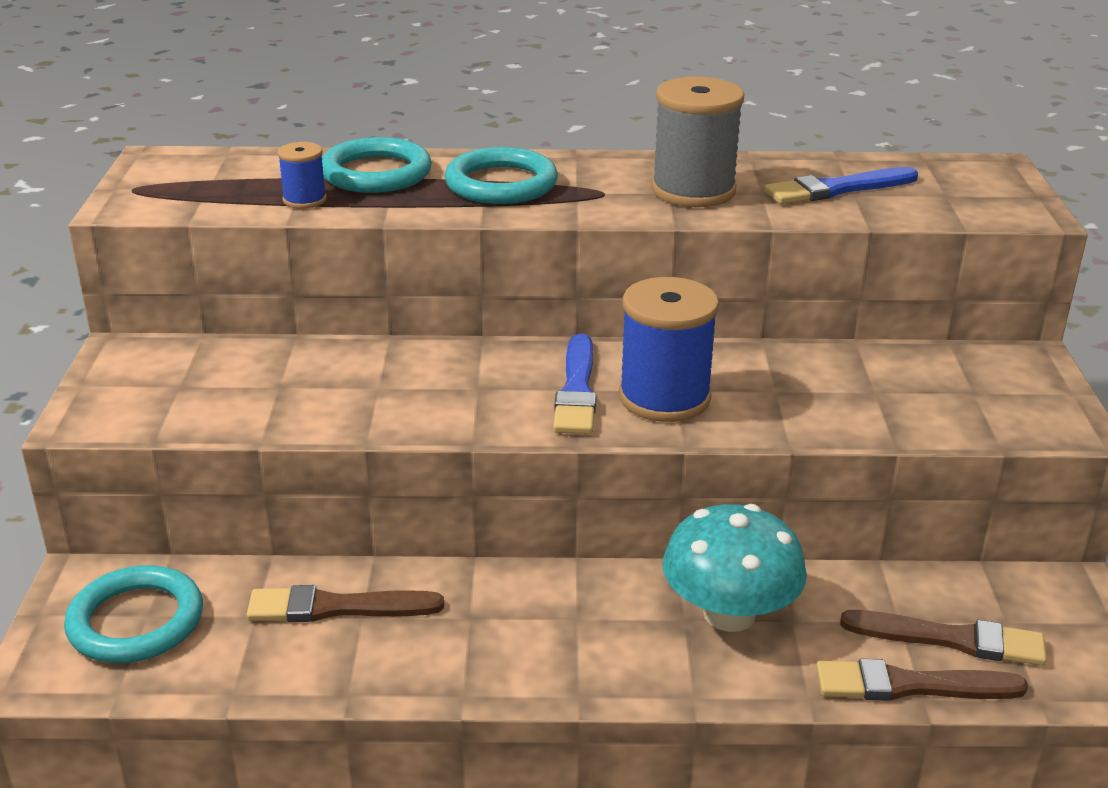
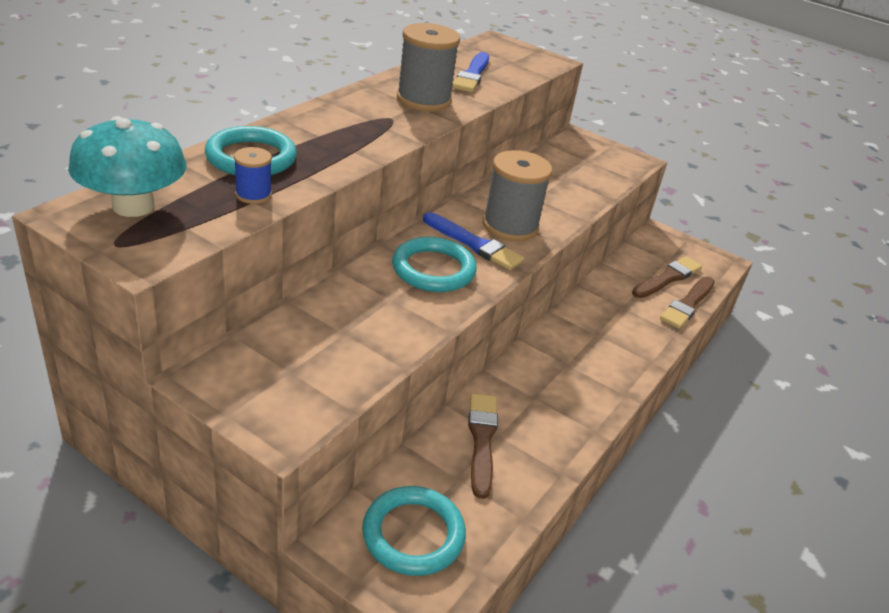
camera: 60 degrees left, 5 degrees up
(338, 607) = (482, 440): brown brush -> brown brush turned 150 degrees clockwise
(501, 184) = (333, 134): turquoise ring -> turquoise ring (433, 269)
(664, 398) = (510, 226): blue spool -> grey spool
(729, 614) = (603, 320): turquoise mushroom -> turquoise mushroom (133, 206)

